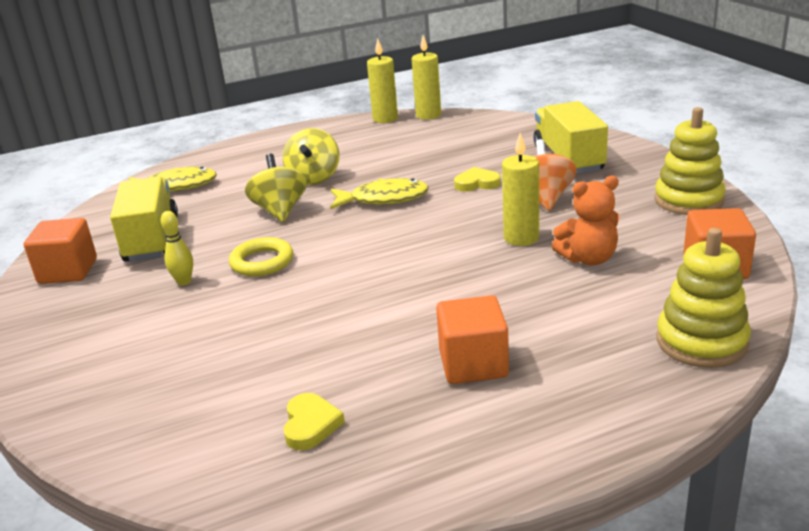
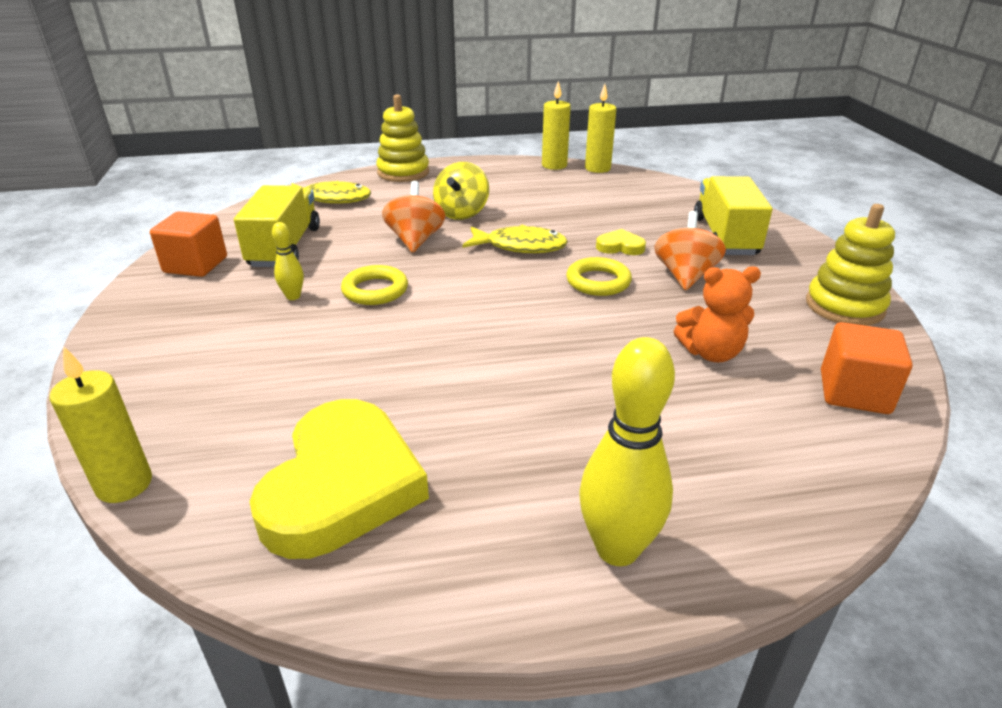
camera: 10 degrees right, 5 degrees up
(280, 211) = (415, 240): yellow spinning top -> orange spinning top
(310, 425) = (342, 485): yellow heart -> yellow heart, size x2.38
(468, 217) = (598, 282): none -> yellow ring
(473, 364) = (541, 452): orange cube -> none
(521, 238) = (645, 315): yellow candle -> yellow candle (124, 484)
(563, 421) = (617, 549): none -> yellow bowling pin
(701, 342) = (812, 483): yellow stacking toy -> yellow stacking toy (403, 172)

